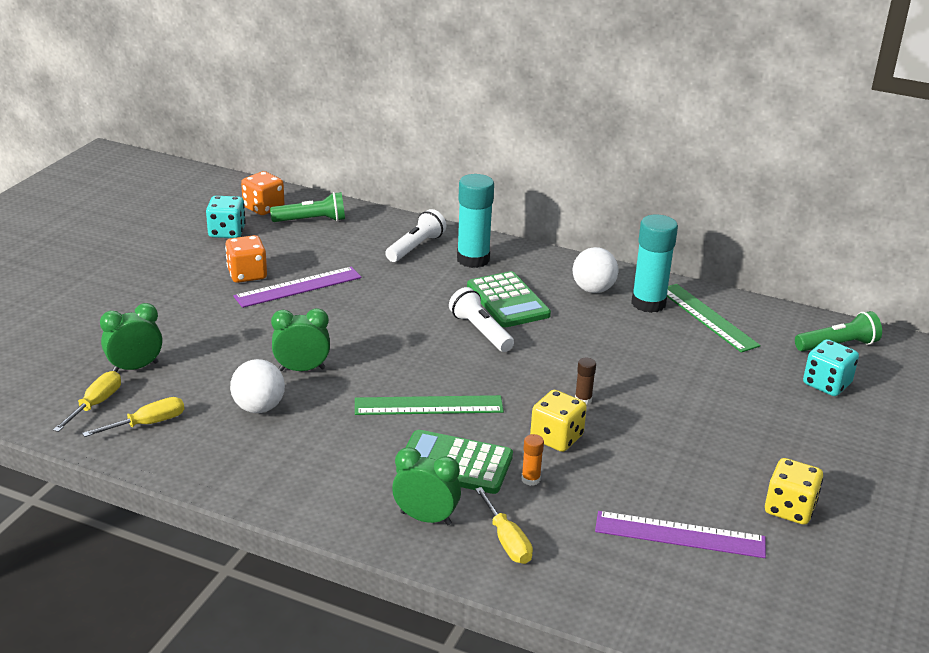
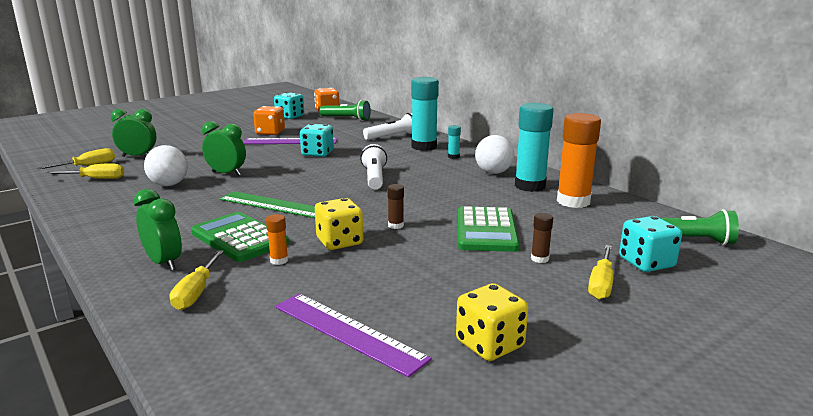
camera: 30 degrees right, 10 degrees down
(363, 303) = (317, 153): none -> turquoise dice
(507, 301) = (418, 167): green calculator -> green calculator (486, 230)
(525, 271) = (453, 157): none -> turquoise glue stick
(707, 317) = (573, 201): green ruler -> orange glue stick
(745, 405) = (539, 259): none -> brown glue stick
(813, 419) = (601, 284): none -> yellow screwdriver

